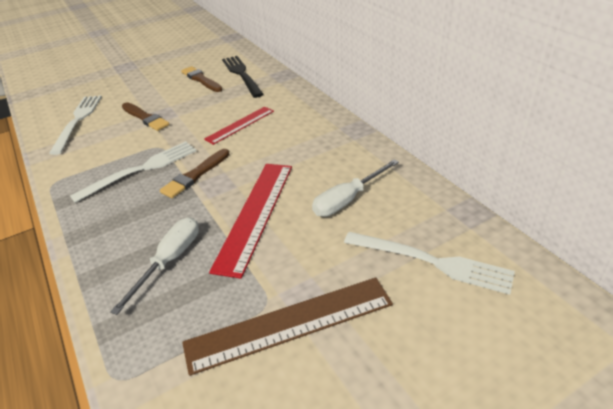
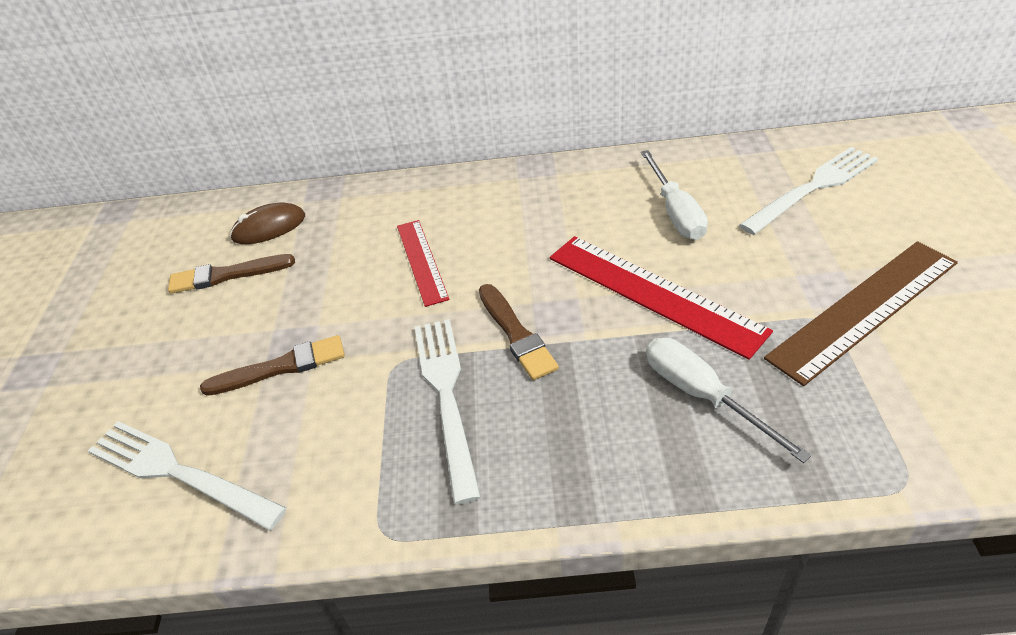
camera: 60 degrees left, 5 degrees up
(241, 74) = (269, 227): black fork -> brown mouse
(289, 324) = (865, 309): brown ruler -> brown ruler turned 45 degrees clockwise

